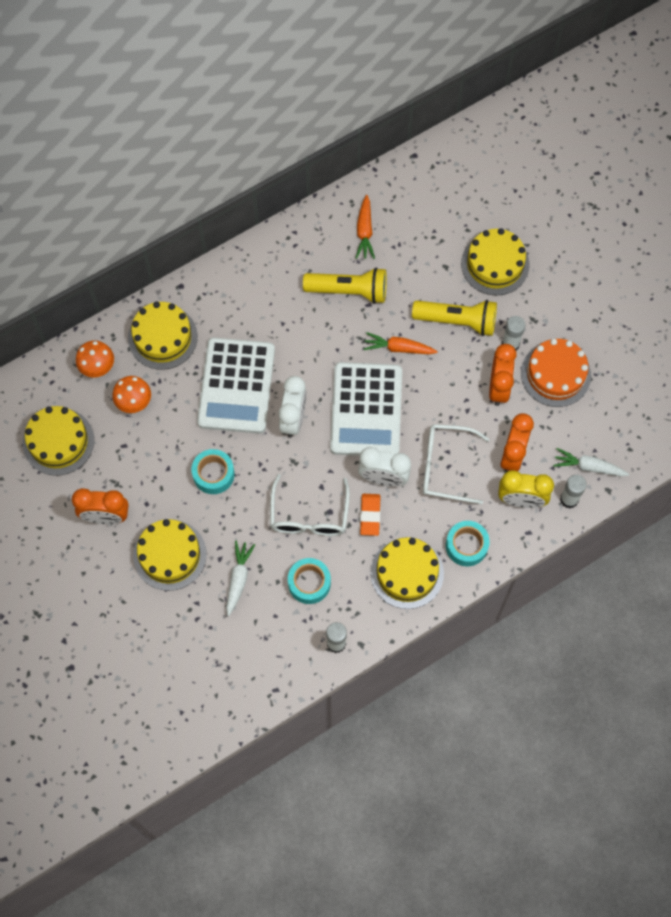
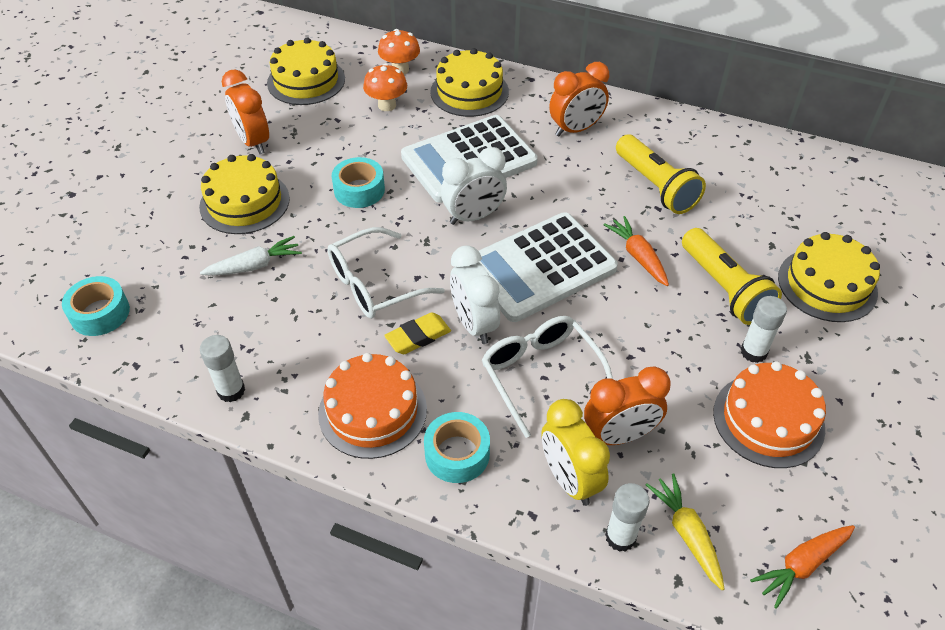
camera: 55 degrees right, 20 degrees down
(309, 583) = (292, 326): turquoise tape -> turquoise tape (100, 313)
(364, 231) = (730, 165): orange carrot -> orange carrot (801, 565)
(370, 515) = (418, 336): orange eraser -> yellow eraser
(407, 573) = (372, 411): yellow cake -> orange cake
(499, 387) = (689, 371): orange clock -> orange clock (576, 129)
(588, 467) = (687, 534): white carrot -> yellow carrot

